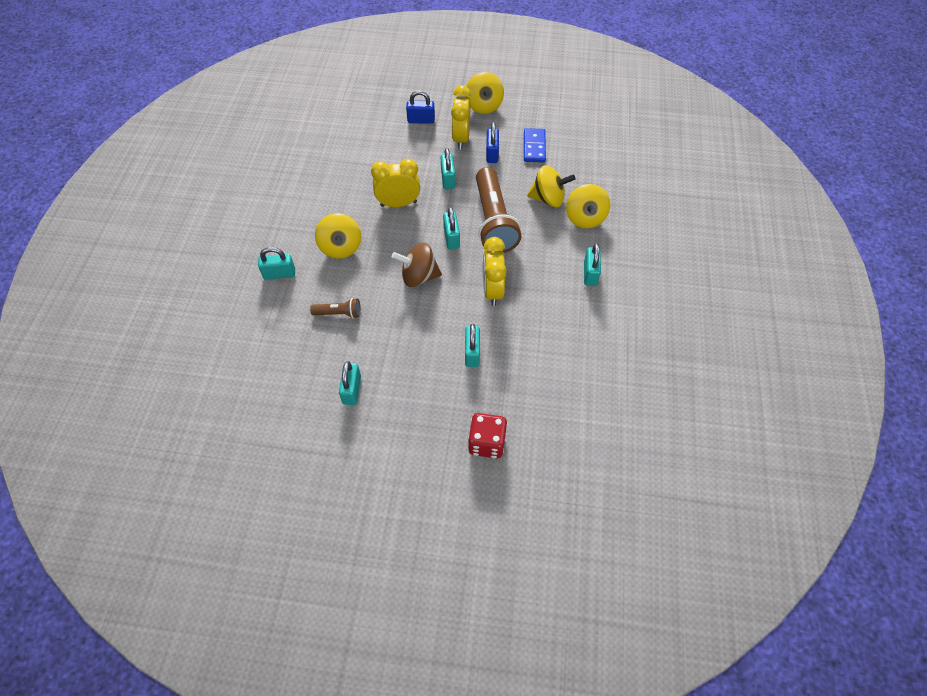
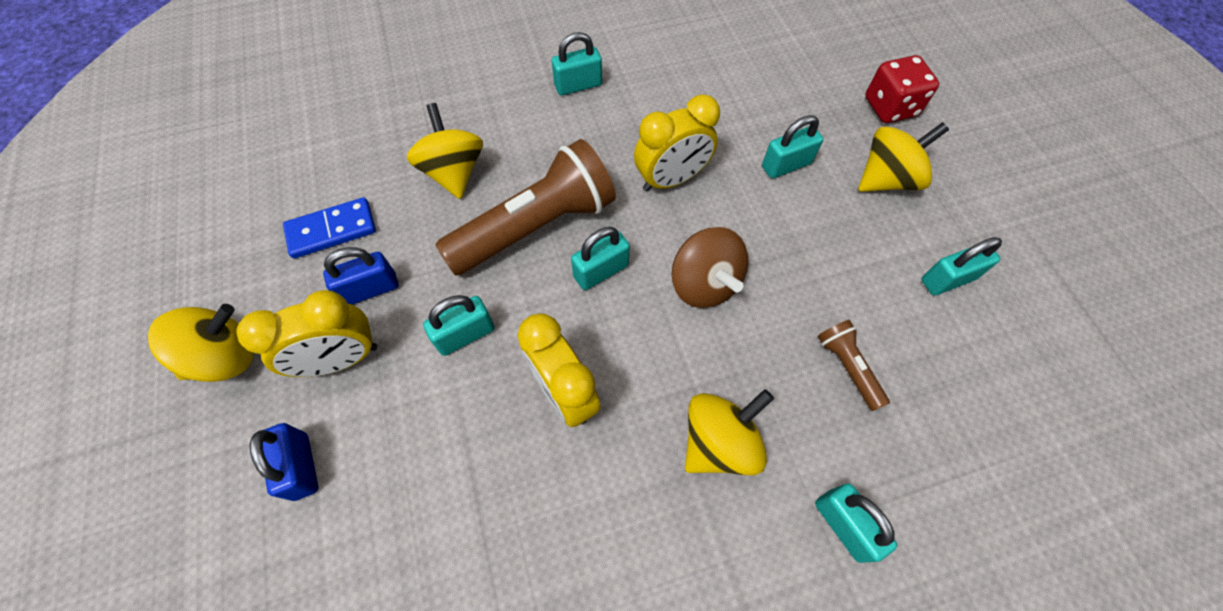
camera: 115 degrees left, 5 degrees up
(585, 218) = (476, 117): yellow spinning top -> yellow spinning top (887, 179)

